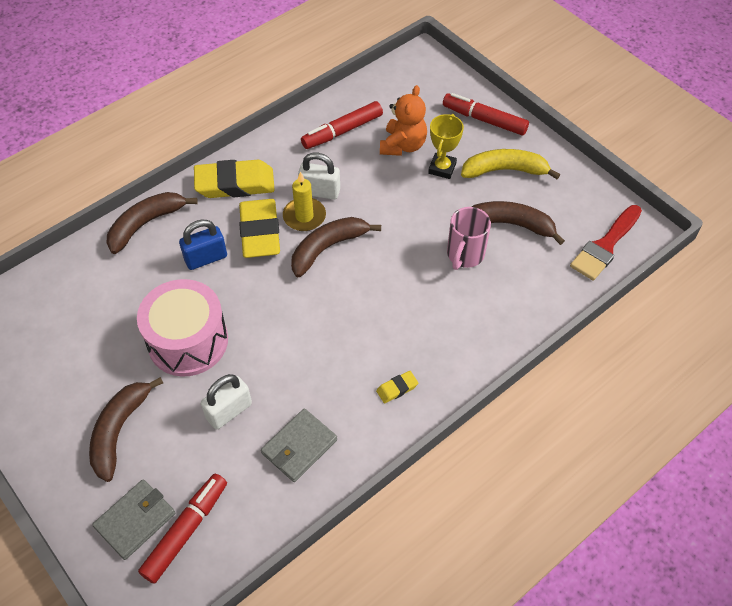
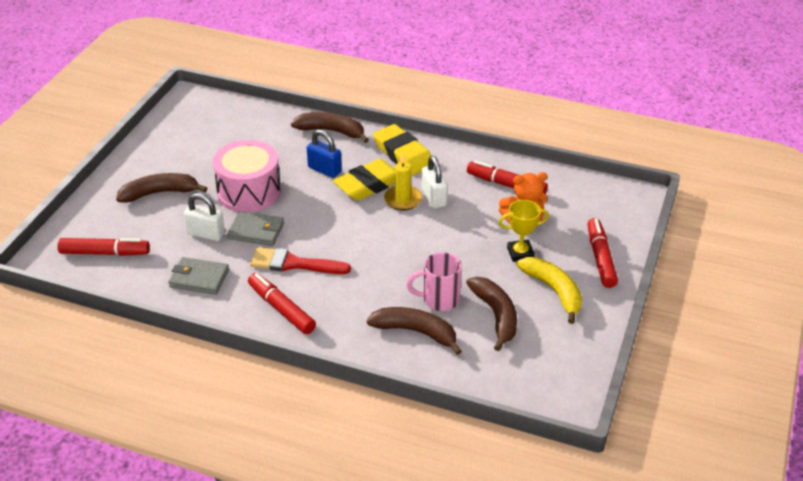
camera: 60 degrees right, 15 degrees down
(135, 520) = (100, 228): grey wallet -> grey wallet (256, 231)
(328, 248) = (383, 223): brown banana -> brown banana (416, 332)
(397, 388) = (281, 309): yellow eraser -> red marker
(605, 246) = (525, 385): red brush -> red brush (294, 263)

